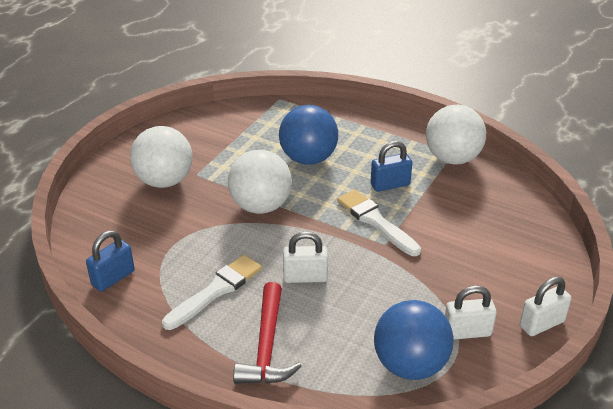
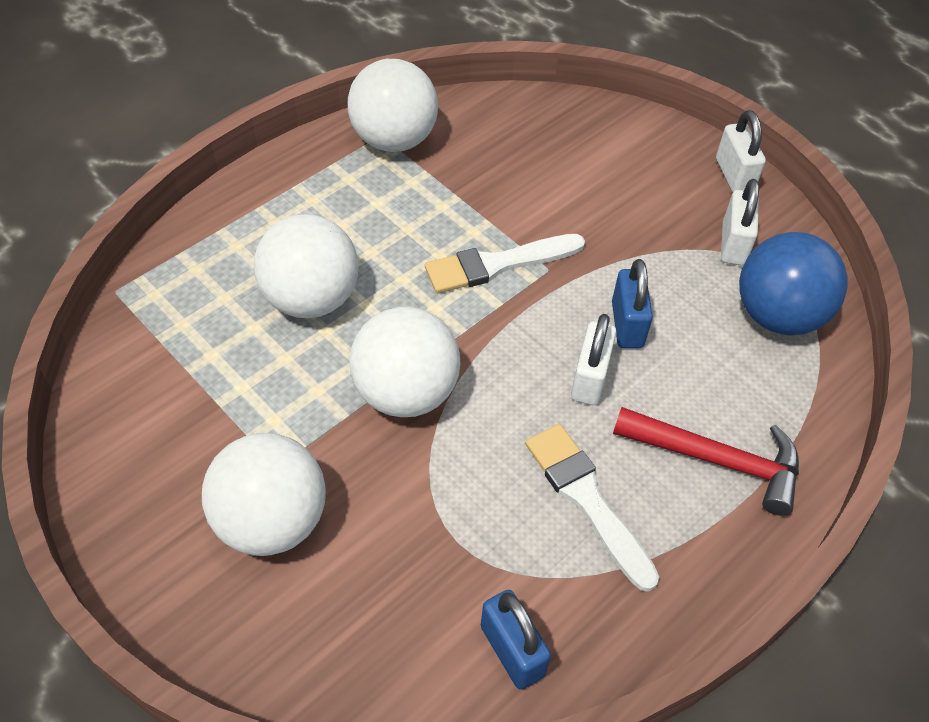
camera: 75 degrees left, 15 degrees up
(308, 158) = (311, 299): blue ball -> white ball
(390, 185) = (422, 223): blue padlock -> blue padlock (627, 324)

